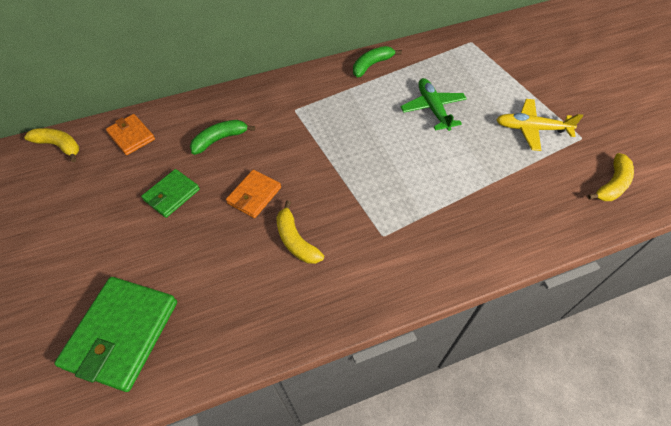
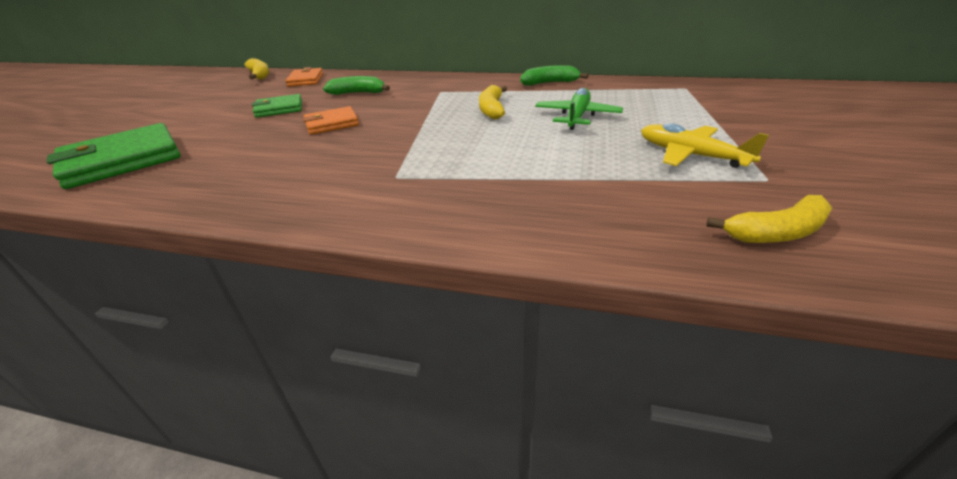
camera: 35 degrees right, 20 degrees down
(296, 240) = (317, 155): yellow banana -> yellow banana (492, 109)

